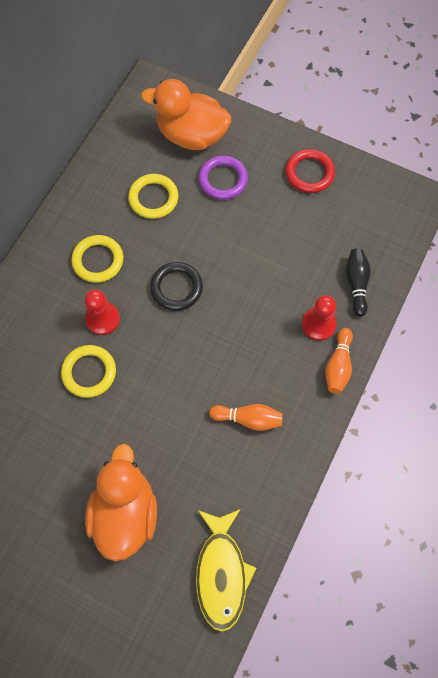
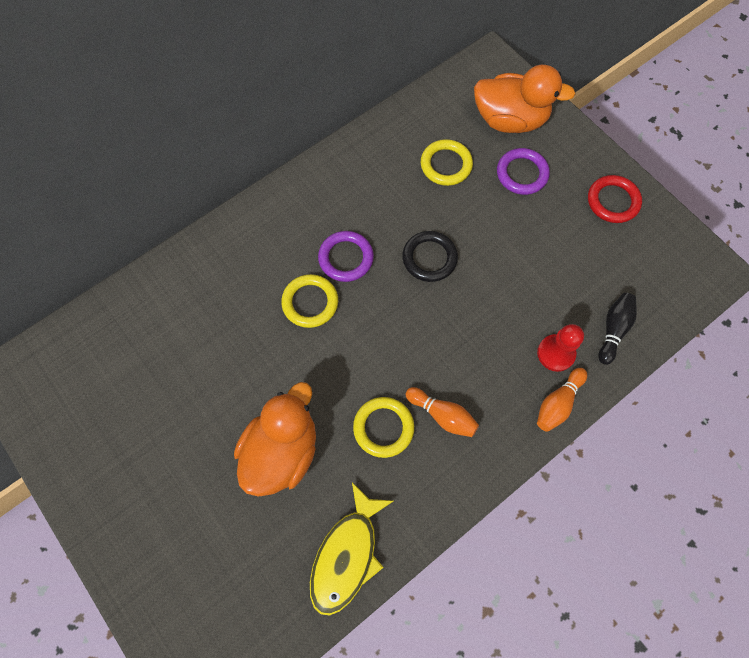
camera: 25 degrees right, 0 degrees up
(98, 260) = (366, 202): yellow ring -> yellow ring (383, 427)
(103, 319) = (346, 258): red pawn -> purple ring
(191, 135) = (510, 120): orange duck -> orange duck turned 150 degrees clockwise

